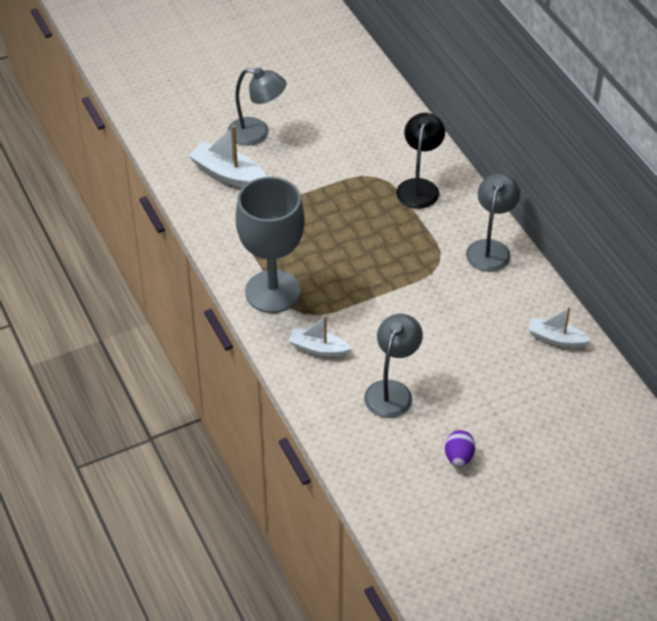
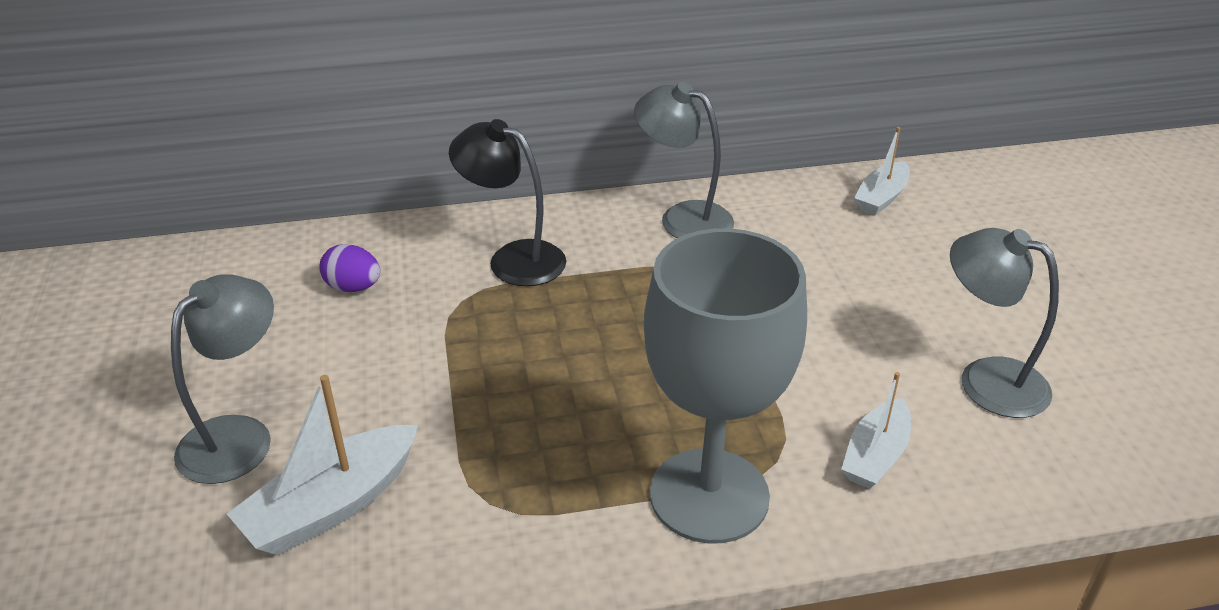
camera: 75 degrees left, 10 degrees down
(458, 457) = (1129, 333): purple egg -> purple egg (353, 287)

